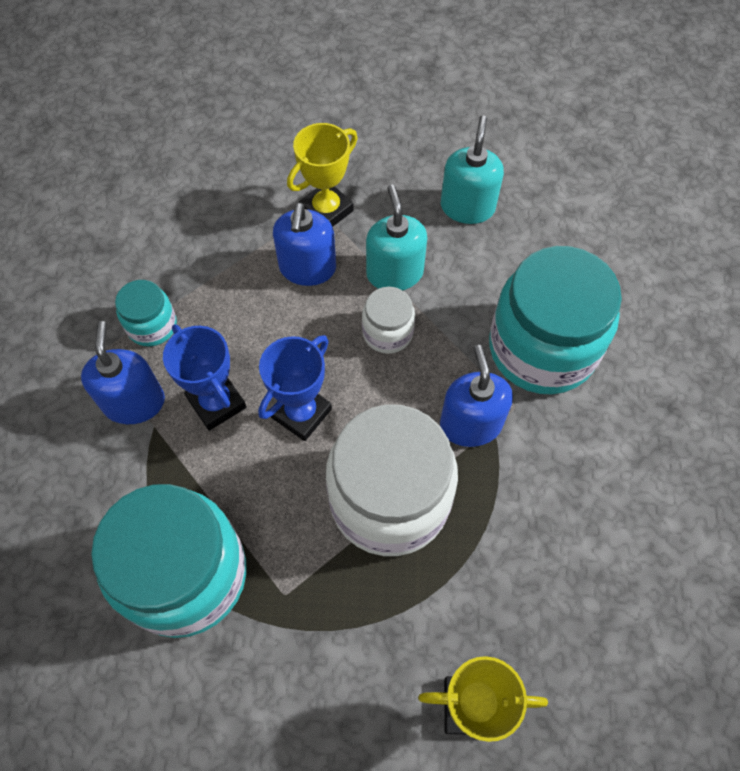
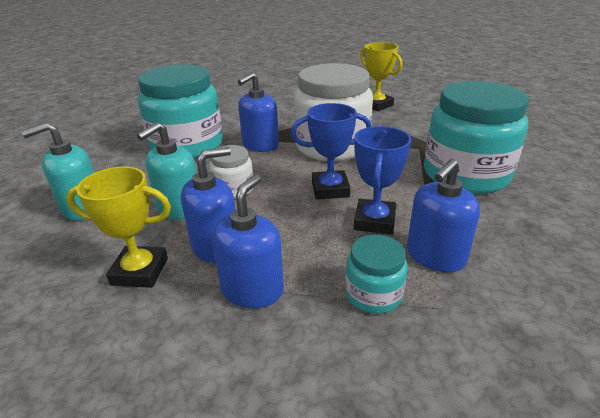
camera: 130 degrees left, 30 degrees down
(236, 262) = (252, 289): none -> blue soap dispenser

